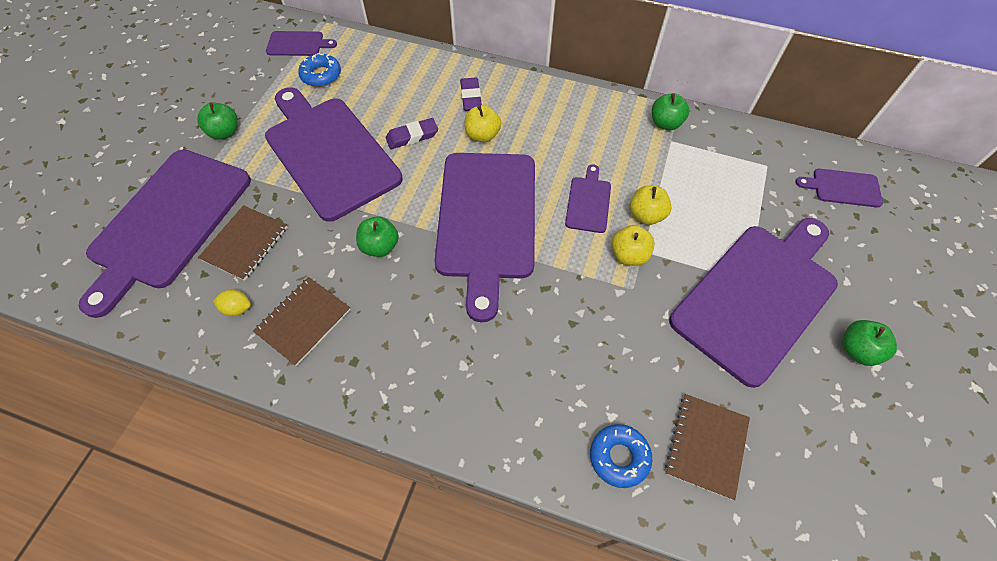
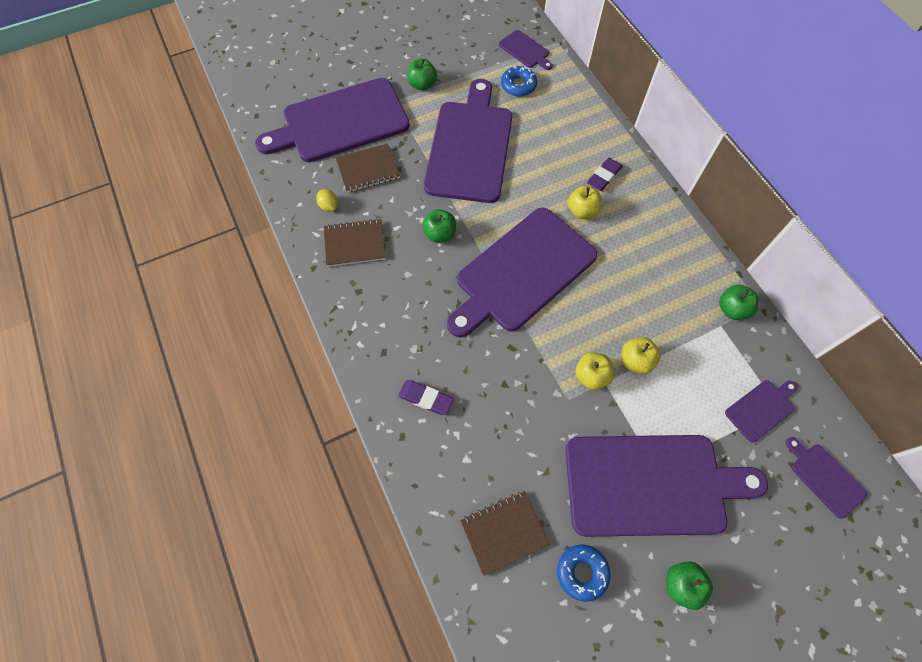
camera: 45 degrees right, 5 degrees up
(412, 136) = (533, 175): purple eraser -> purple eraser (426, 398)
(588, 202) = (604, 317): purple cutting board -> purple cutting board (761, 409)
(619, 457) = (445, 484): blue donut -> blue donut (582, 572)

